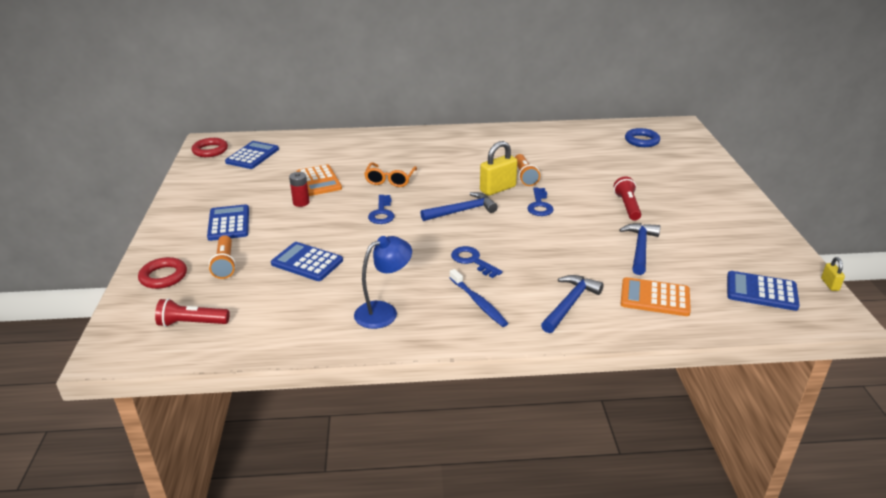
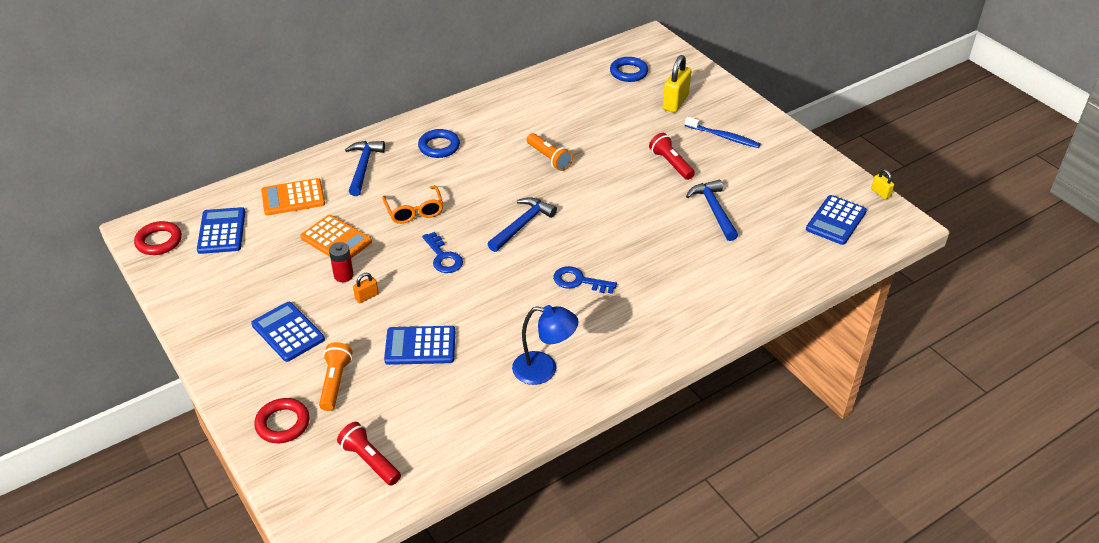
camera: 30 degrees left, 10 degrees up
(192, 323) = (370, 461): red flashlight -> red flashlight turned 75 degrees clockwise
(225, 264) = (335, 382): orange flashlight -> orange flashlight turned 135 degrees counterclockwise
(303, 220) = (366, 297): none -> orange padlock
(384, 311) = (544, 370): blue lamp -> blue lamp turned 75 degrees clockwise
(446, 148) = (439, 146): none -> blue ring
(478, 302) = (619, 325): blue toothbrush -> blue toothbrush (723, 137)
(498, 189) = (535, 184): yellow padlock -> yellow padlock (675, 102)
(539, 205) = (591, 191): blue key -> none
(570, 304) = (697, 294): blue hammer -> blue hammer (363, 167)
(655, 297) = (760, 260): orange calculator -> orange calculator (293, 198)
(761, 291) = (836, 220): blue calculator -> blue calculator turned 45 degrees counterclockwise

